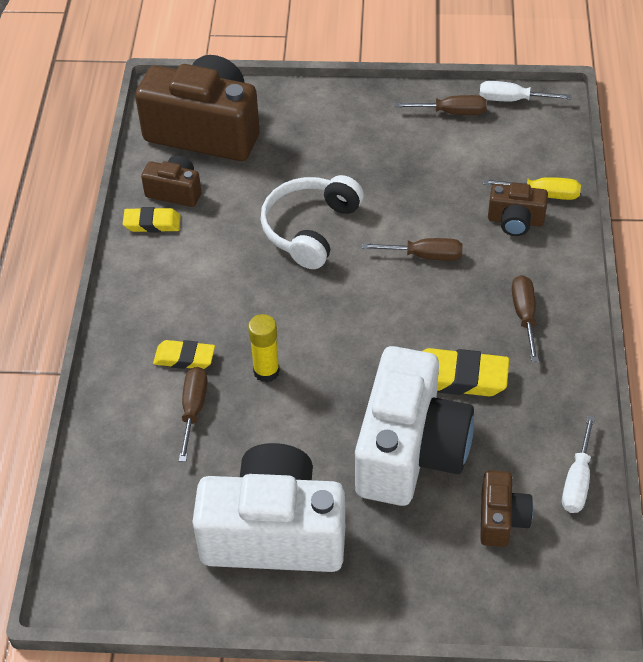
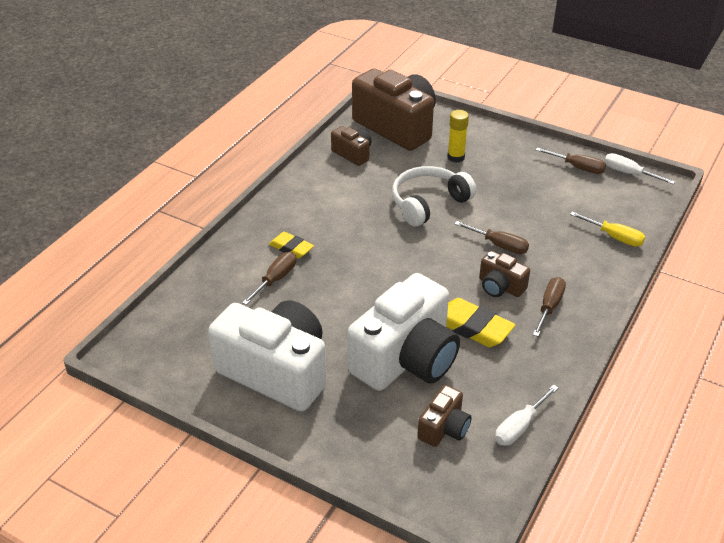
camera: 25 degrees right, 10 degrees down
(152, 223) = (325, 166): yellow eraser -> none
(266, 371) = (339, 275): yellow glue stick -> yellow glue stick (456, 157)
(515, 221) = (582, 246): brown camera -> brown camera (500, 287)

